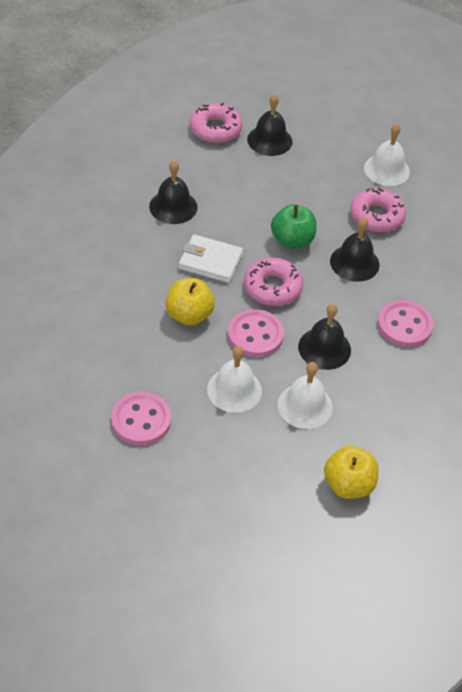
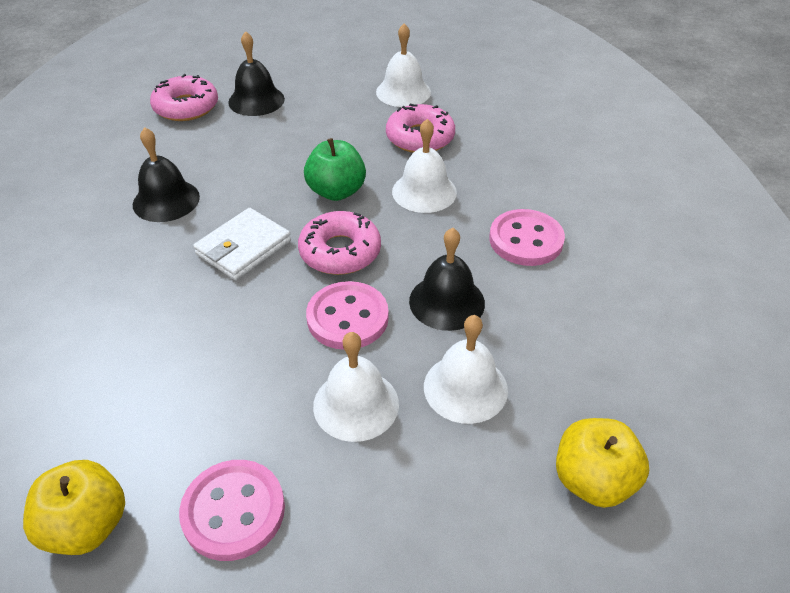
camera: 20 degrees left, 5 degrees down
(189, 315) = (243, 324): yellow apple -> yellow apple (87, 526)
(210, 261) = (243, 247): white wallet -> white wallet turned 45 degrees counterclockwise
(354, 263) = (424, 191): black bell -> white bell

